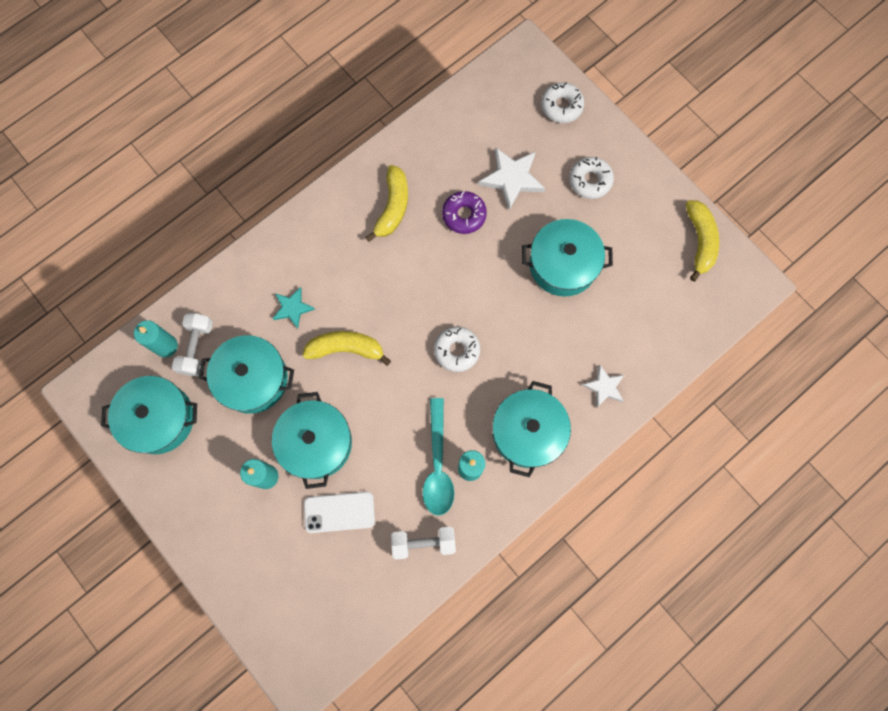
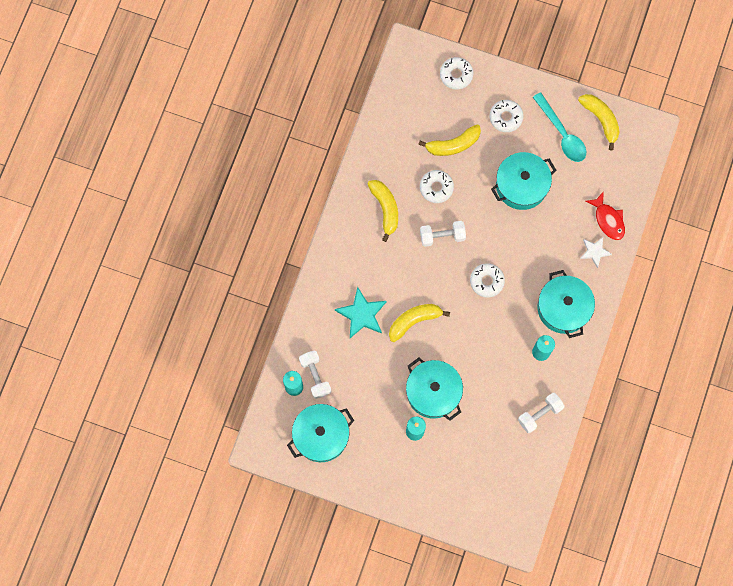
camera: 30 degrees left, 0 degrees up
(253, 379) = (365, 375): turquoise pot -> none
(293, 308) = (362, 314): turquoise star -> turquoise star, size x1.62
(339, 512) = (475, 426): white phone -> none
(437, 271) = (442, 236): none -> white dumbbell
(437, 465) = (519, 361): turquoise spoon -> turquoise spoon (562, 134)
(464, 215) = (436, 188): purple donut -> white donut
(512, 179) = (453, 145): white star -> yellow banana
(642, 359) = (608, 220): none -> red fish

